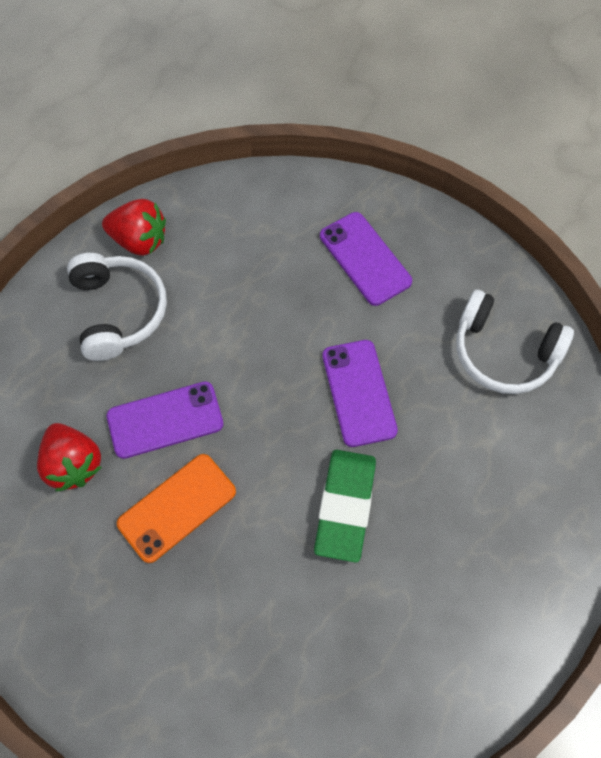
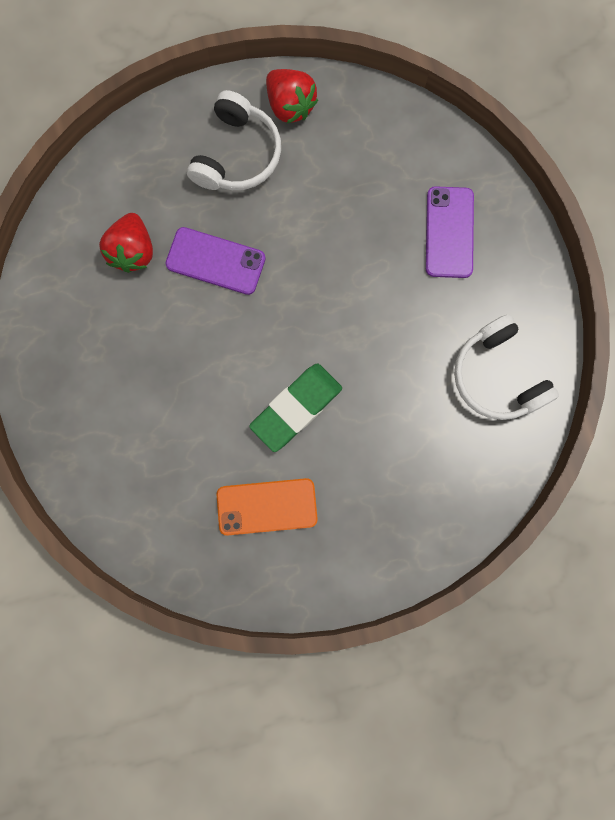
camera: 35 degrees right, 15 degrees up
(177, 508) = (182, 330): orange phone -> orange phone (267, 506)
(358, 393) = (366, 333): purple phone -> none

